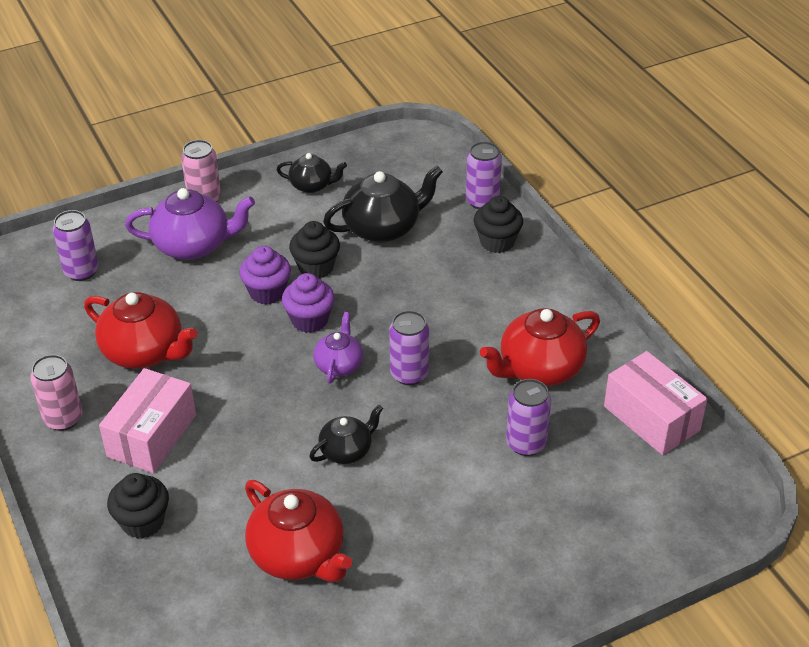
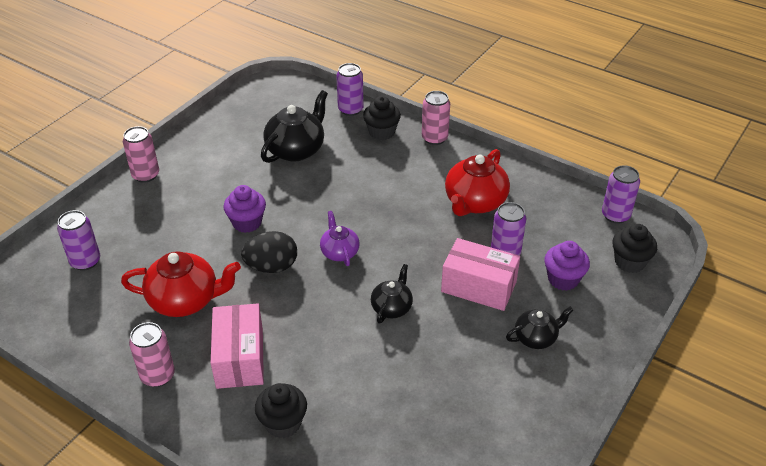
camera: 30 degrees left, 0 degrees up
(193, 245) = (163, 210): purple teapot -> none
(256, 352) = (272, 267): none -> black egg
(298, 555) = (416, 393): red teapot -> none
(309, 320) = (294, 230): purple cupcake -> purple cupcake (563, 279)
(312, 185) = (221, 138): black teapot -> black teapot (536, 338)
(316, 267) = (269, 193): black cupcake -> black cupcake (629, 262)
(409, 374) = (393, 239): purple can -> purple can (615, 215)
(555, 272) = (434, 138): none -> pink can
(651, 418) = (567, 206): pink box -> pink box (478, 287)

